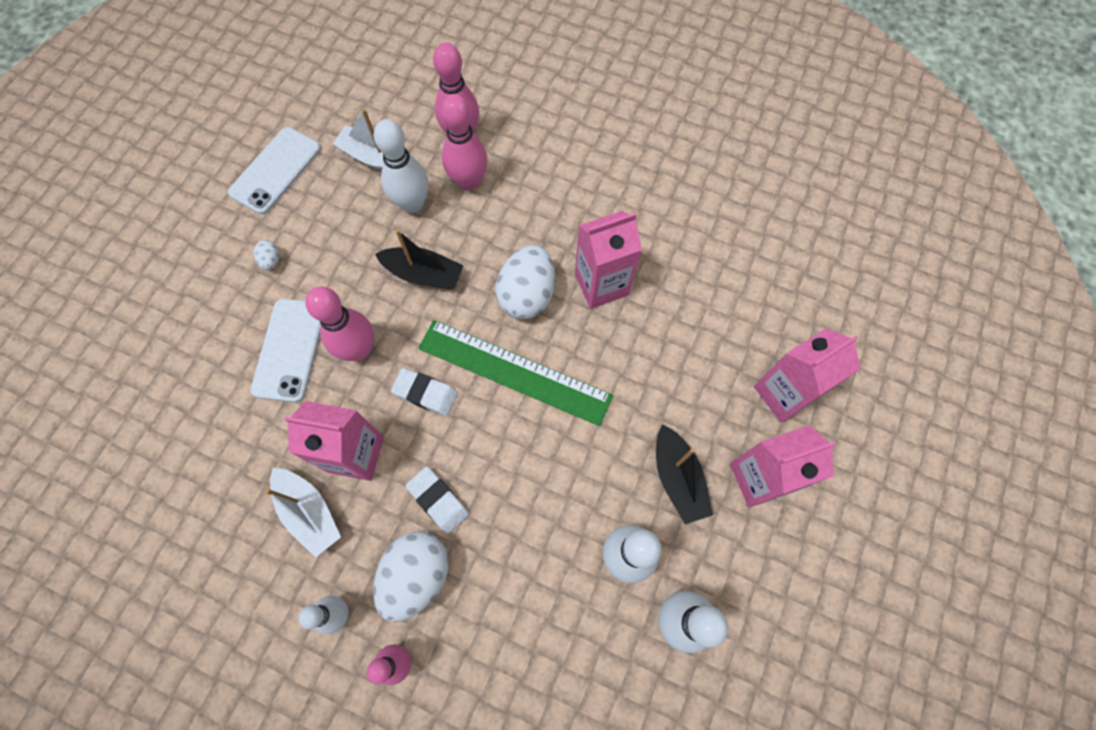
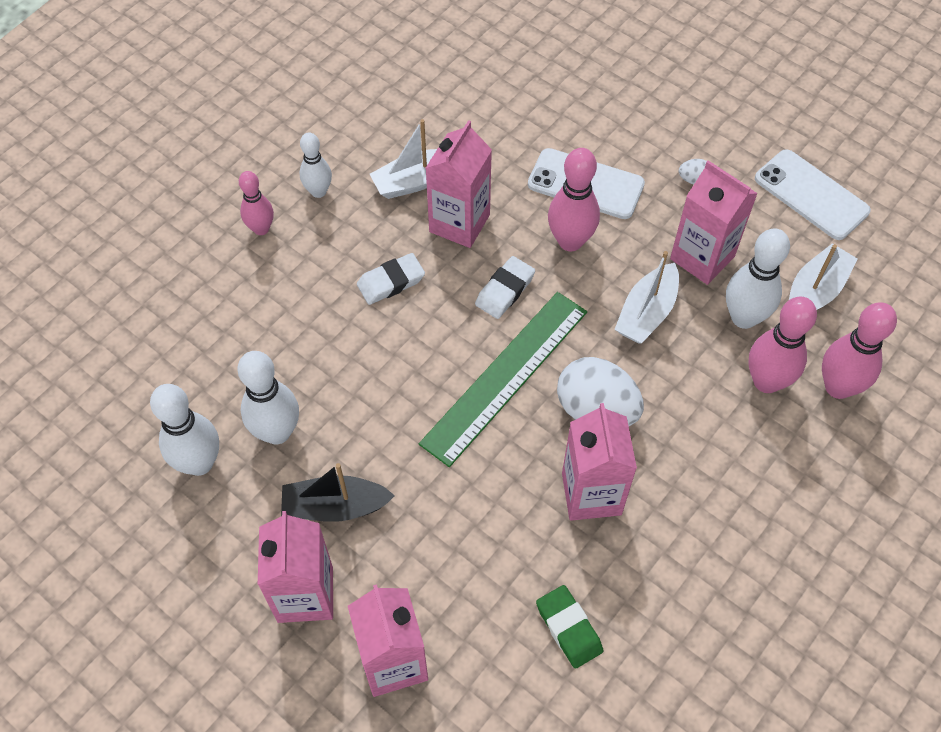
camera: 105 degrees right, 10 degrees down
(357, 242) = (702, 257): none -> pink carton
(417, 575) = (328, 253): white egg -> none
(424, 274) = (646, 313): black boat -> white boat
(712, 279) = (568, 628): none -> green eraser

